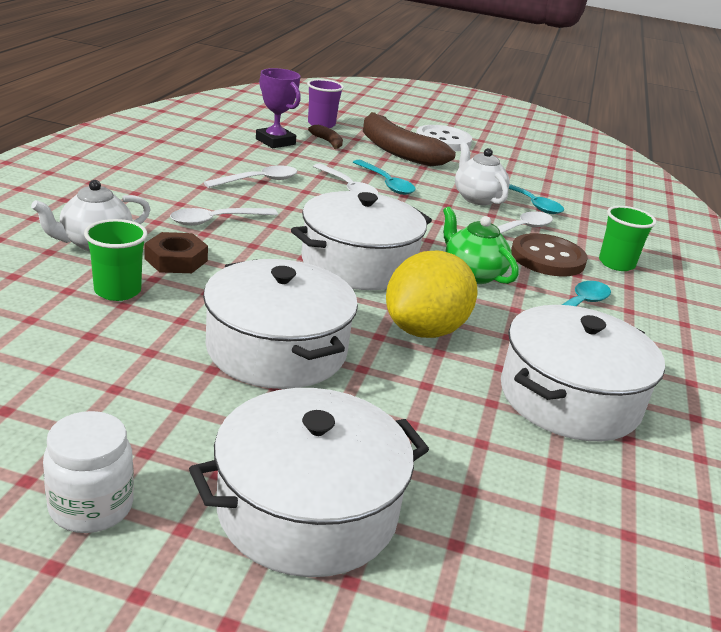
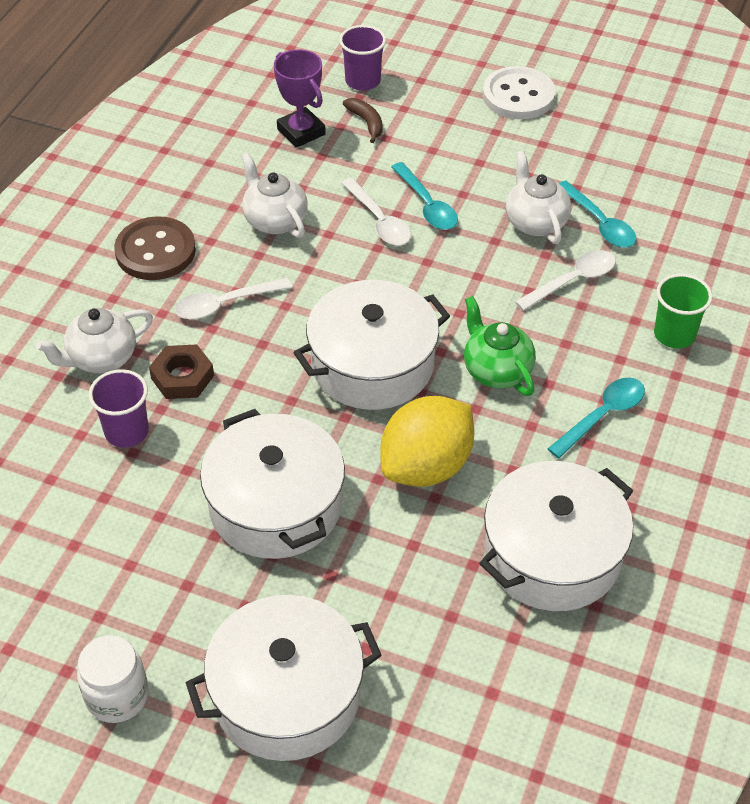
camera: 10 degrees right, 20 degrees up
(117, 291) = (126, 432): green cup -> purple cup
(258, 181) = (275, 220): white spoon -> white teapot
(397, 151) = (453, 131): brown banana -> none
(547, 258) = (592, 332): brown button -> brown button (155, 251)

